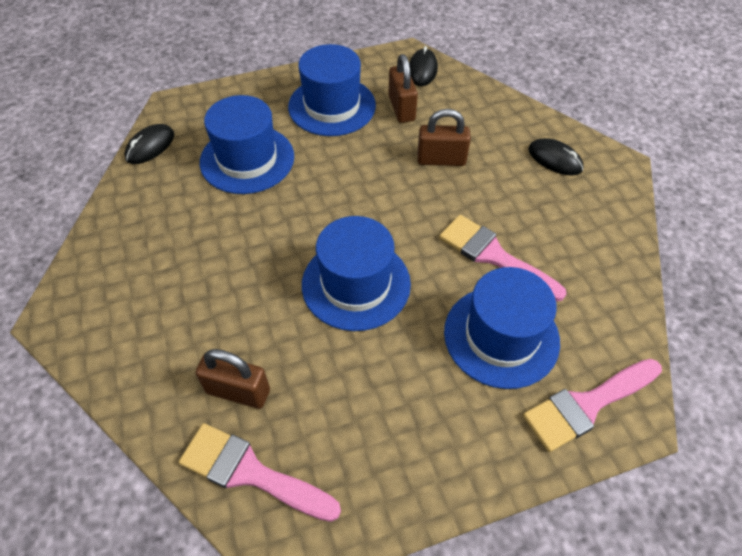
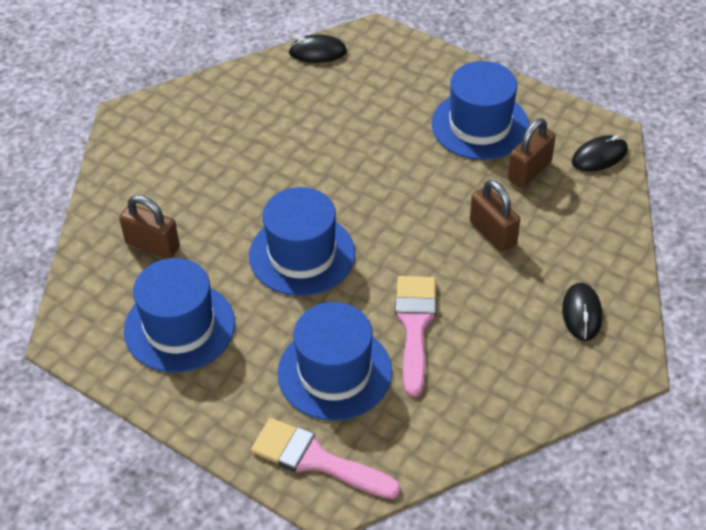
camera: 55 degrees right, 5 degrees down
(238, 391) = (152, 245): brown padlock -> brown padlock turned 45 degrees counterclockwise
(247, 159) = (362, 113): blue hat -> blue hat (179, 327)
(250, 472) = (100, 290): pink brush -> none

